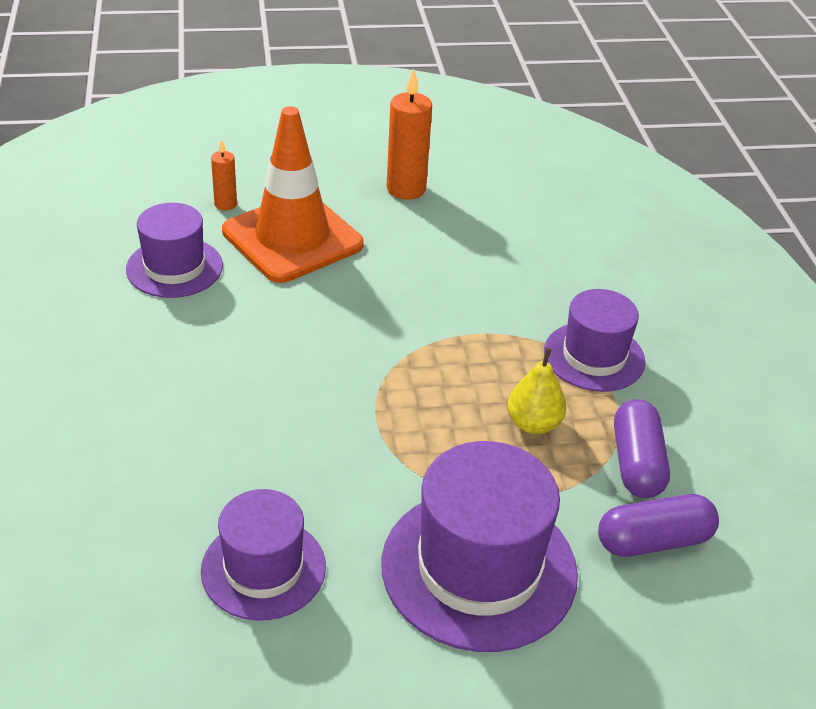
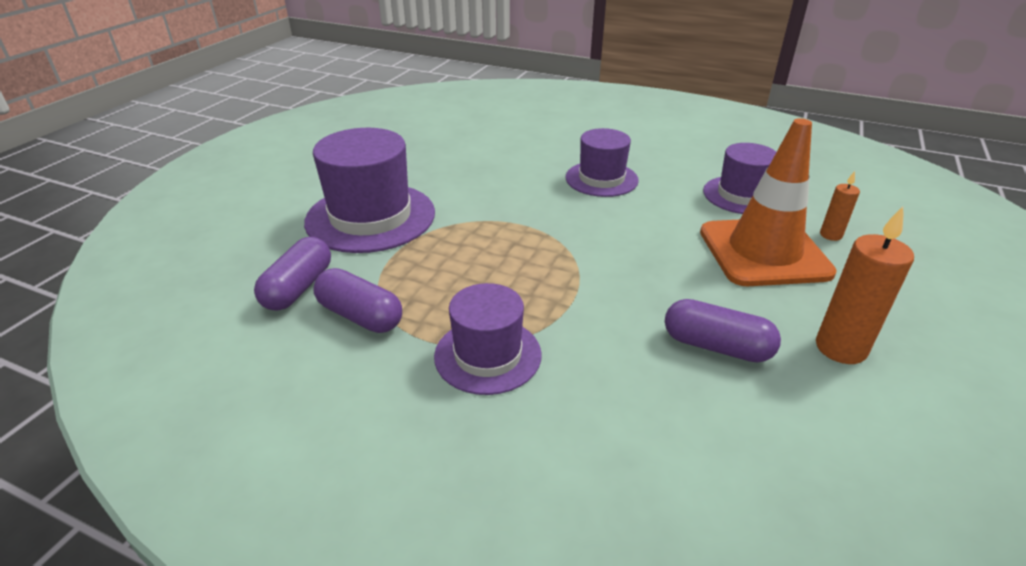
camera: 125 degrees right, 5 degrees down
(263, 568) = (450, 162): purple hat -> purple hat (601, 179)
(460, 243) = (716, 346): none -> purple capsule
(533, 424) = (449, 284): yellow pear -> none

